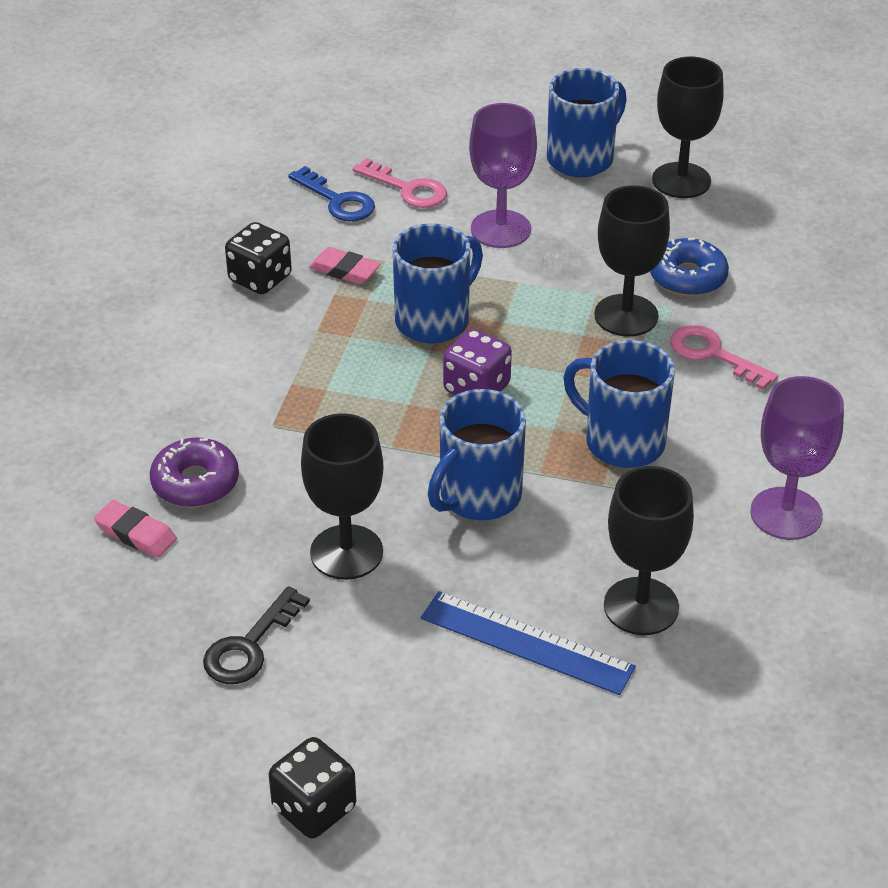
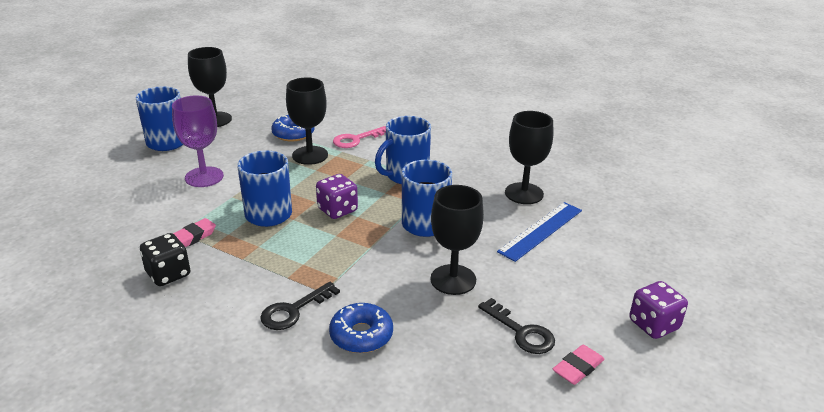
camera: 75 degrees left, 10 degrees down
(136, 534) = (399, 372): pink eraser -> pink eraser (578, 368)
(195, 482) = (361, 335): purple donut -> blue donut
(225, 408) = (294, 310): none -> black key
(314, 808) = (653, 325): black dice -> purple dice
(337, 201) = (116, 229): blue key -> none
(407, 189) = (132, 201): pink key -> none
(786, 514) = (475, 146): purple goblet -> none

